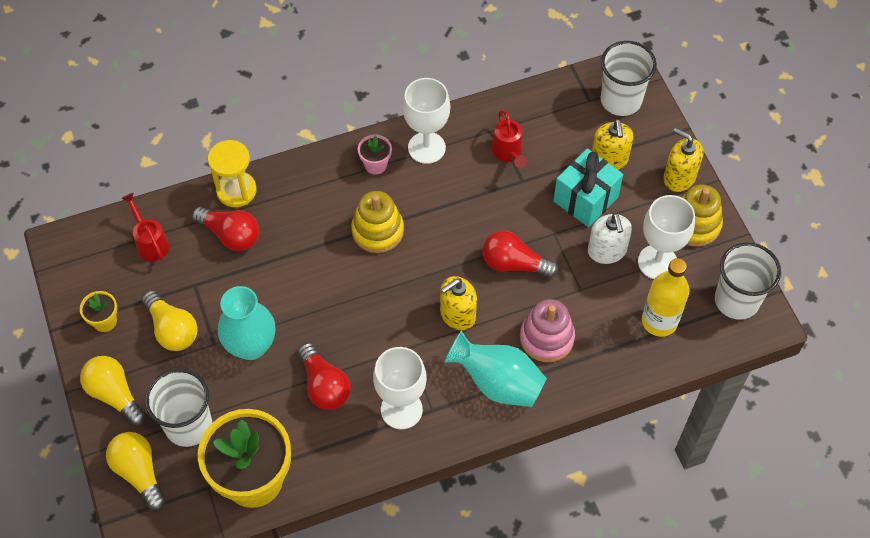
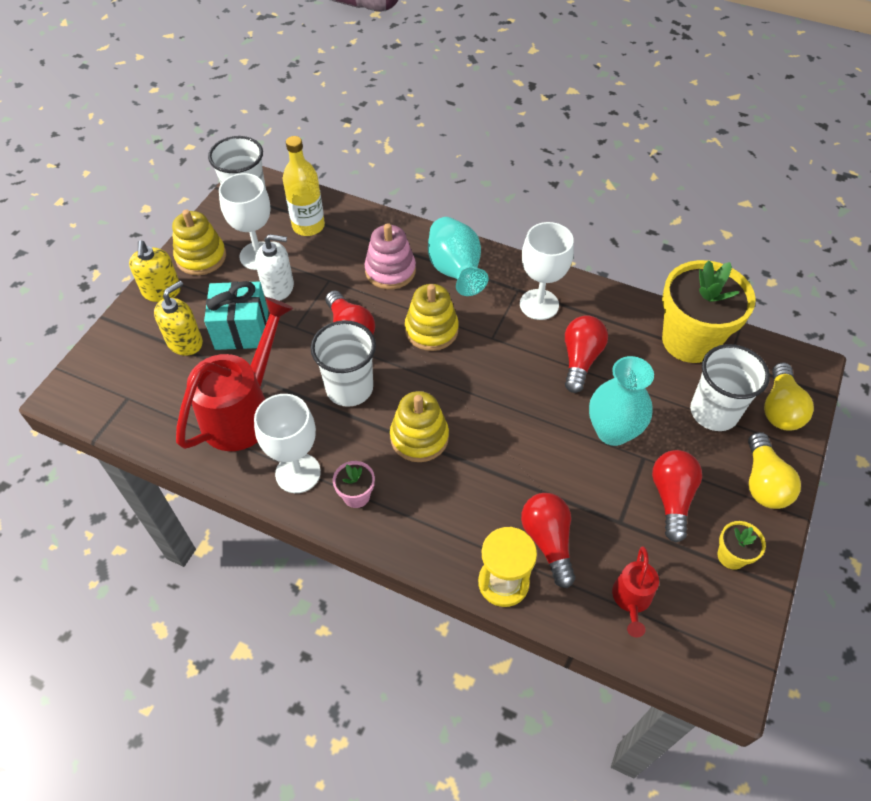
camera: 135 degrees left, 5 degrees down
(172, 329) = (671, 498): yellow light bulb -> red light bulb
(457, 314) = (431, 330): yellow soap dispenser -> yellow stacking toy
(508, 152) = (243, 411): red watering can -> red watering can, size x2.01
(606, 251) = (278, 287): white soap dispenser -> white soap dispenser turned 60 degrees clockwise
(621, 100) = (108, 377): white cup -> white cup (349, 388)

